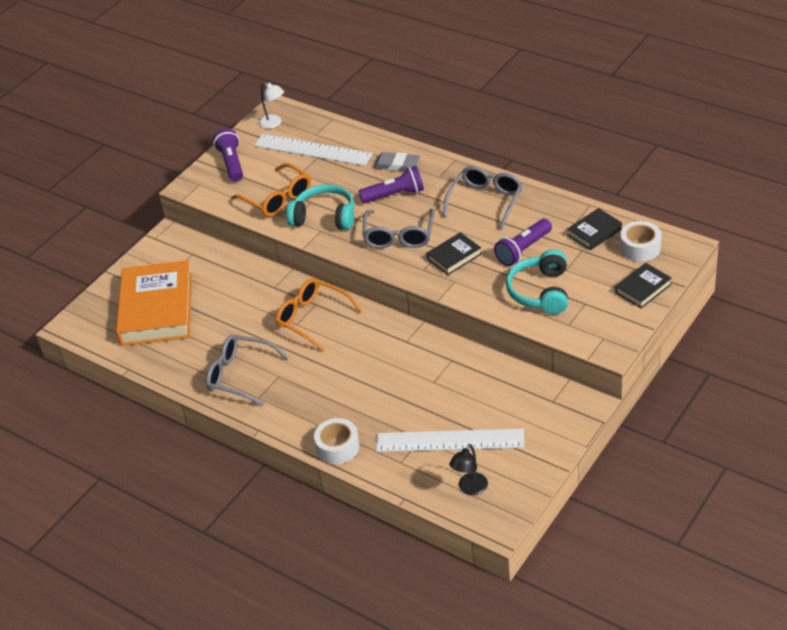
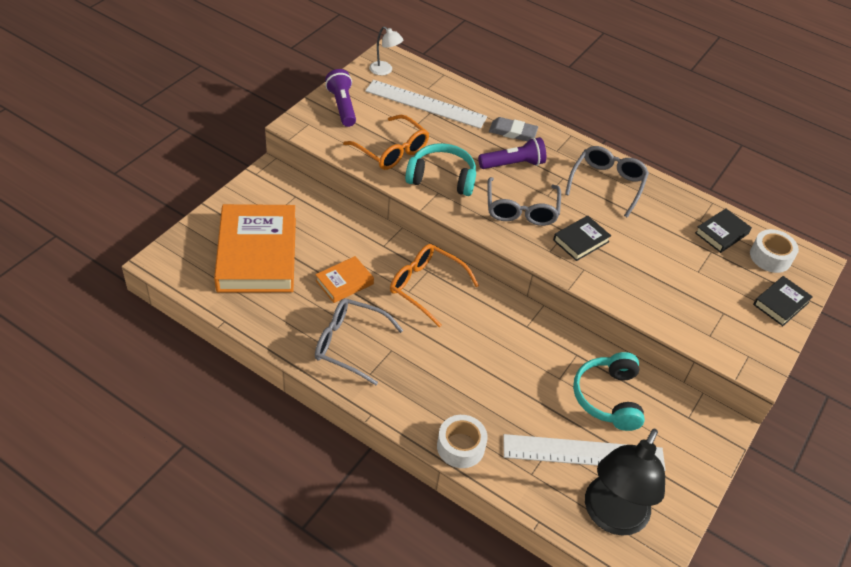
camera: 10 degrees left, 5 degrees up
(237, 323) = (344, 282): none -> orange book
(470, 489) = (611, 517): black lamp -> black lamp, size x2.09
(523, 250) = (651, 243): purple flashlight -> none
(541, 292) = (676, 293): turquoise headphones -> turquoise headphones (608, 398)

